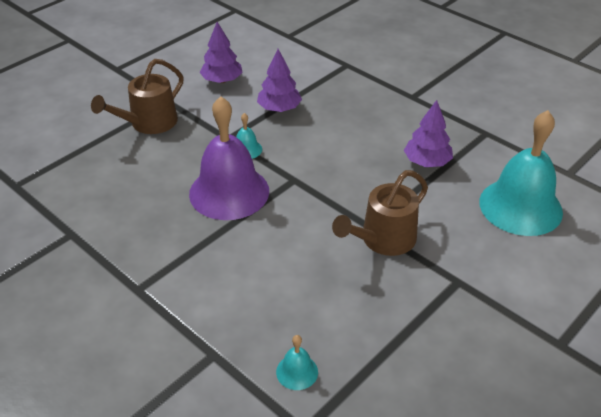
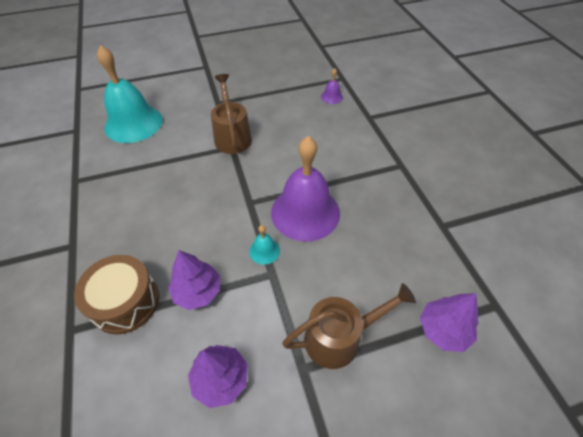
camera: 150 degrees left, 10 degrees up
(297, 372) = (331, 97): turquoise bell -> purple bell
(327, 87) = (125, 302): none -> brown drum
(383, 240) = (232, 136): brown watering can -> brown watering can turned 90 degrees counterclockwise
(427, 162) = (145, 175): purple tree -> purple tree (443, 330)

